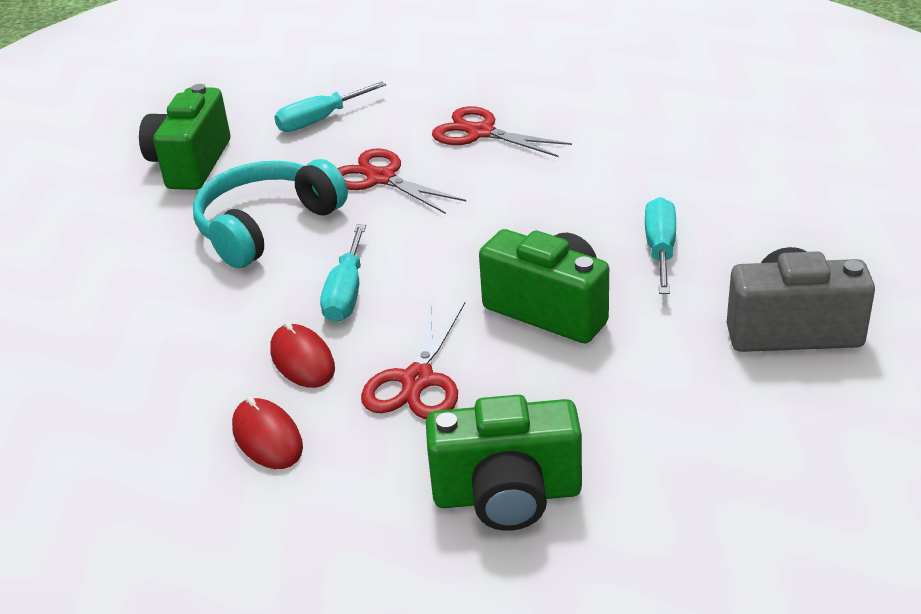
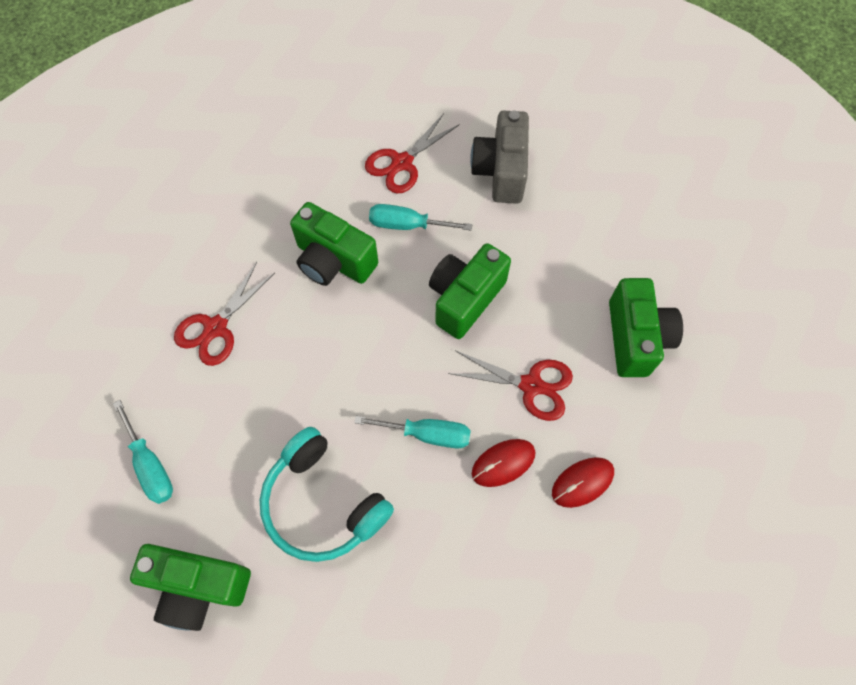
camera: 90 degrees left, 30 degrees up
(381, 178) = (269, 409): red scissors -> red scissors (402, 163)
(587, 198) = (334, 261): none -> green camera

